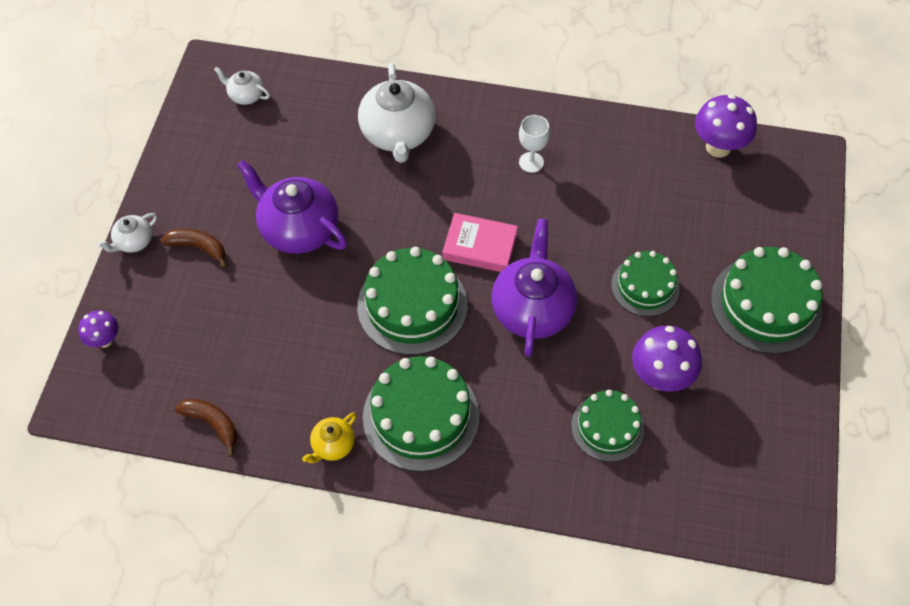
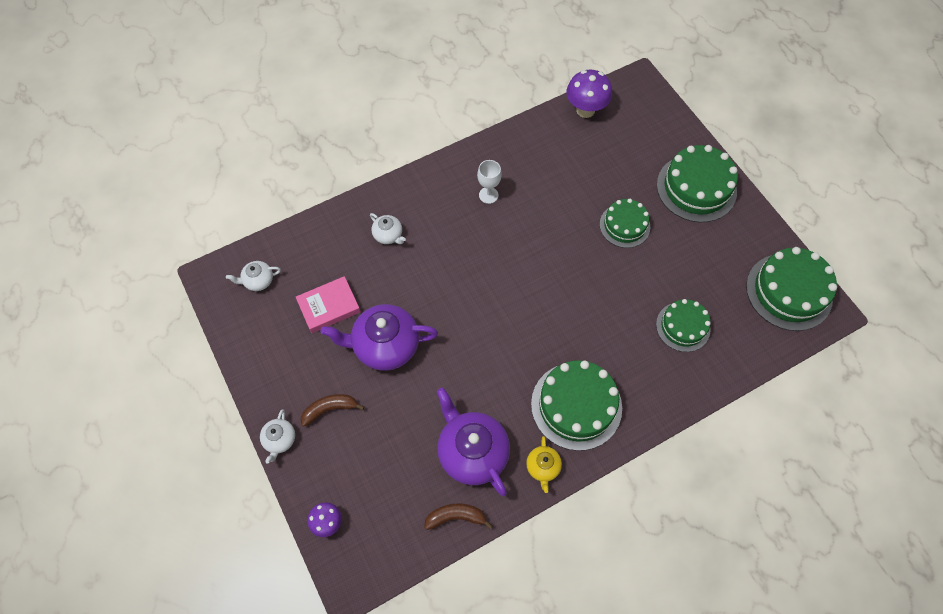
camera: 40 degrees left, 5 degrees up
(398, 134) = (388, 235): white teapot -> white teapot, size x0.49
(412, 305) = (504, 340): green cake -> green cake (789, 291)
(480, 246) = (509, 271): pink book -> pink book (329, 306)
(532, 309) = (576, 288): purple teapot -> purple teapot (472, 452)
(660, 377) = (682, 274): purple mushroom -> none

